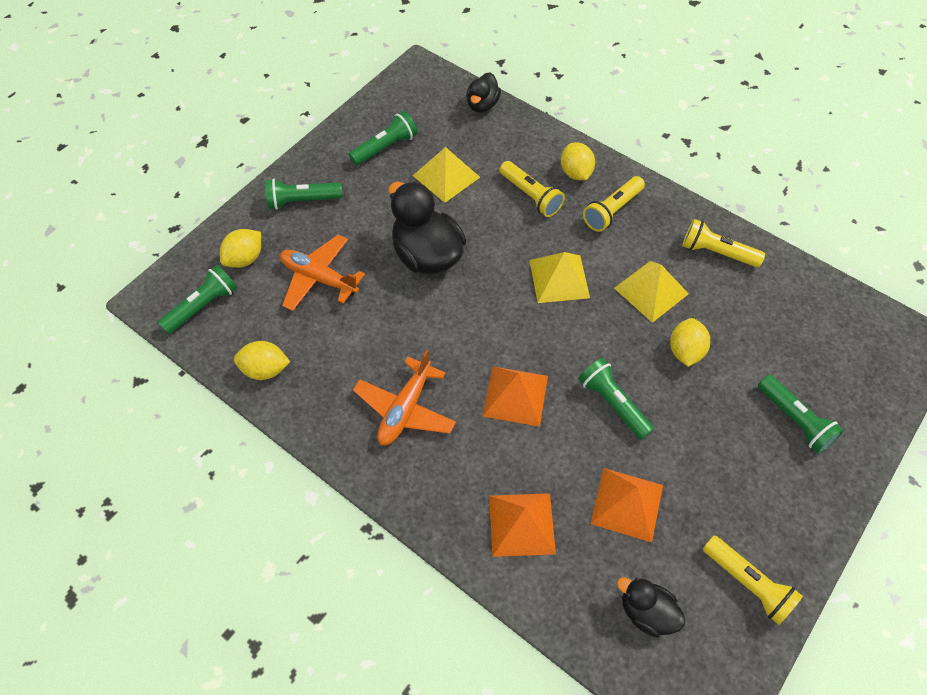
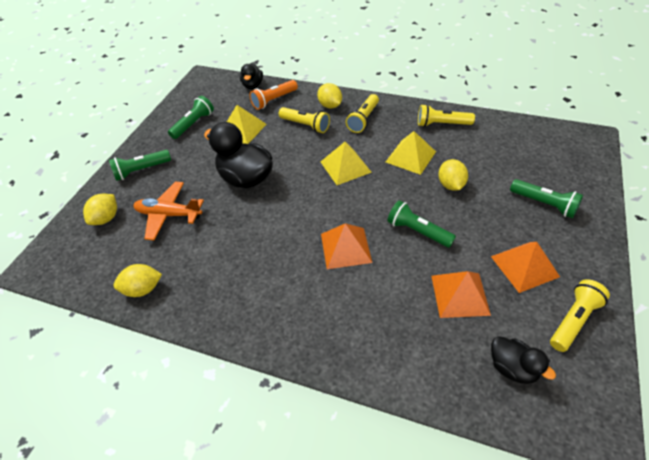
camera: 15 degrees left, 10 degrees down
(203, 306) = (79, 260): green flashlight -> none
(405, 409) = (265, 282): orange plane -> none
(502, 140) = (274, 100): none -> orange flashlight
(521, 524) = (388, 335): orange pyramid -> orange pyramid (524, 266)
(646, 612) = (512, 368): black duck -> black duck turned 150 degrees counterclockwise
(748, 583) = (573, 320): yellow flashlight -> yellow flashlight turned 75 degrees counterclockwise

